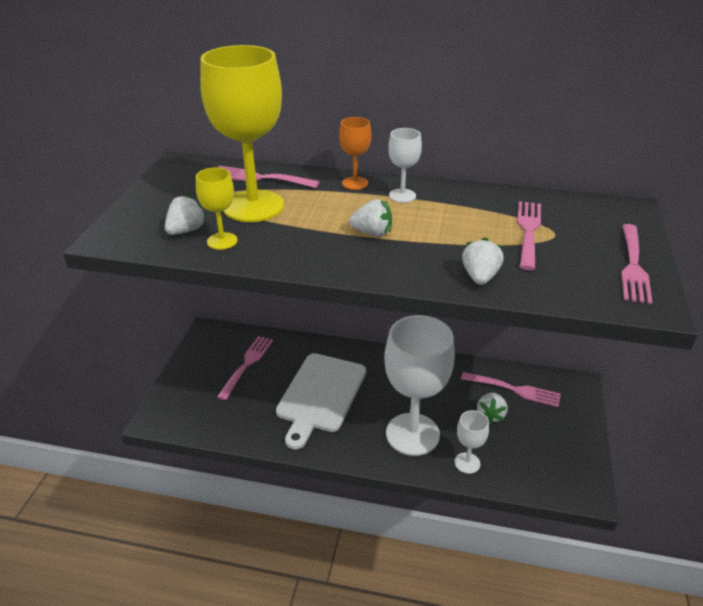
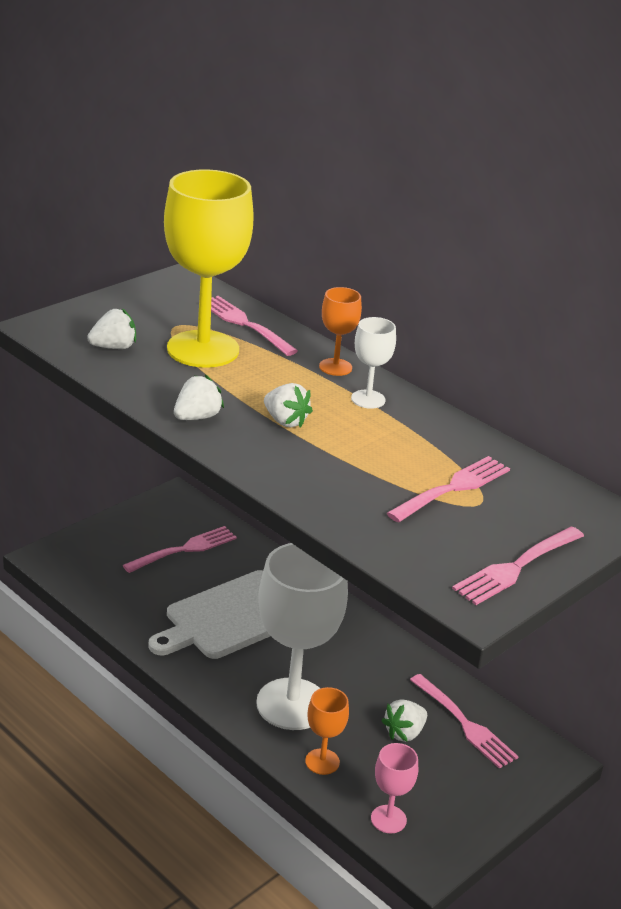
camera: 30 degrees right, 5 degrees down
(222, 241) = (134, 370): yellow goblet -> none
(467, 463) = (322, 762): white goblet -> orange goblet
(480, 277) = (334, 504): white strawberry -> white strawberry (197, 417)
(539, 478) = (388, 819): none -> pink goblet

